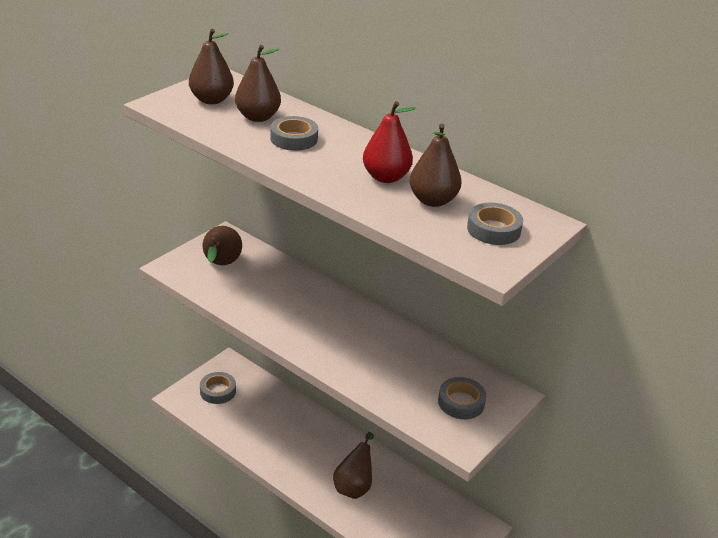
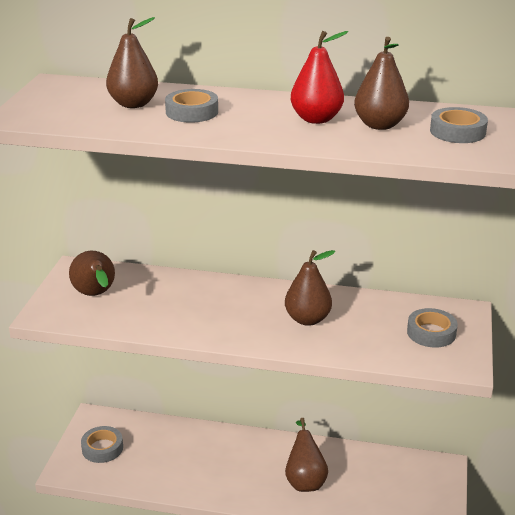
camera: 25 degrees left, 5 degrees down
(211, 100) = (67, 102): brown pear -> brown pear (307, 319)

